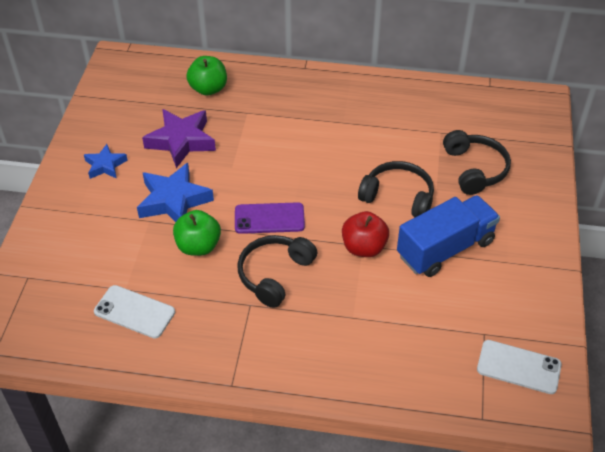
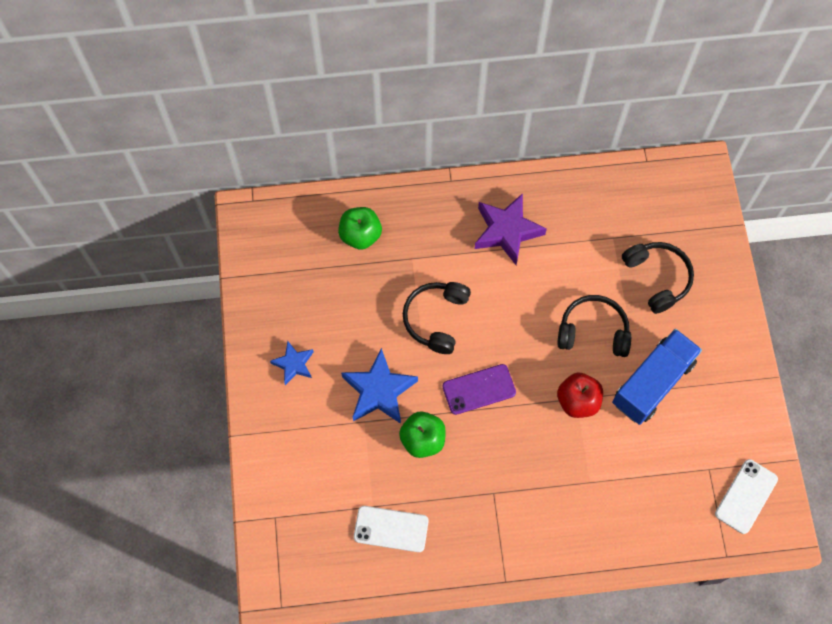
camera: 15 degrees left, 20 degrees up
(181, 141) = (358, 313): purple star -> purple star (506, 231)
(274, 274) = (504, 453): black headphones -> black headphones (436, 319)
(518, 367) = (746, 496): white phone -> white phone turned 60 degrees counterclockwise

